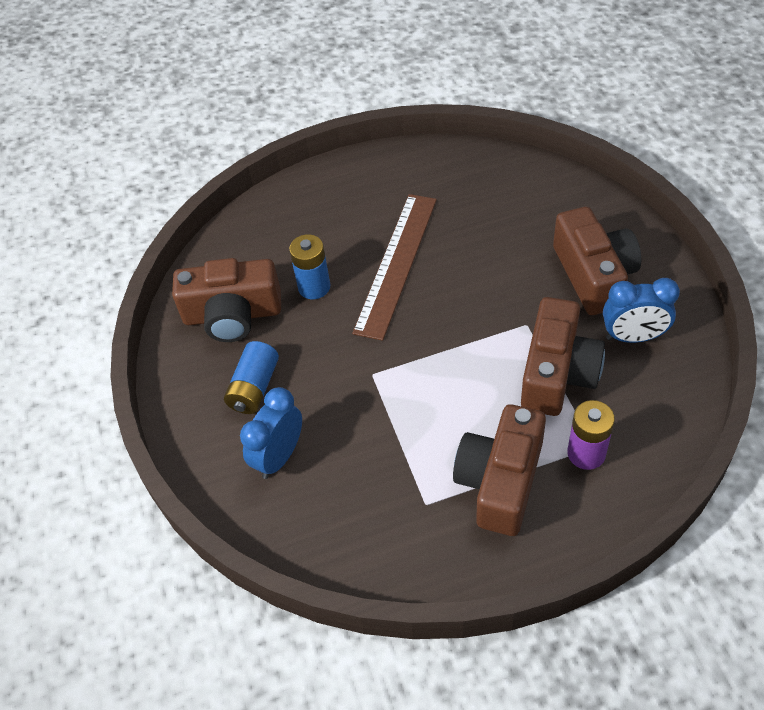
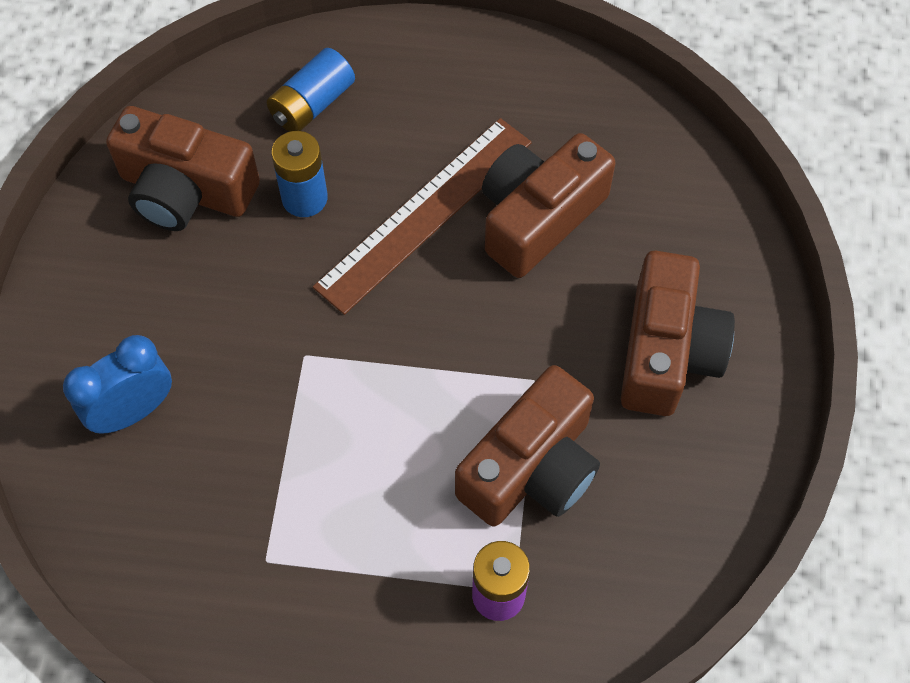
camera: 20 degrees right, 10 degrees up
(254, 387) = (156, 304): blue battery -> blue battery (312, 104)
(500, 481) = (371, 577): brown camera -> brown camera (538, 217)
(633, 337) = (661, 465): blue clock -> none

